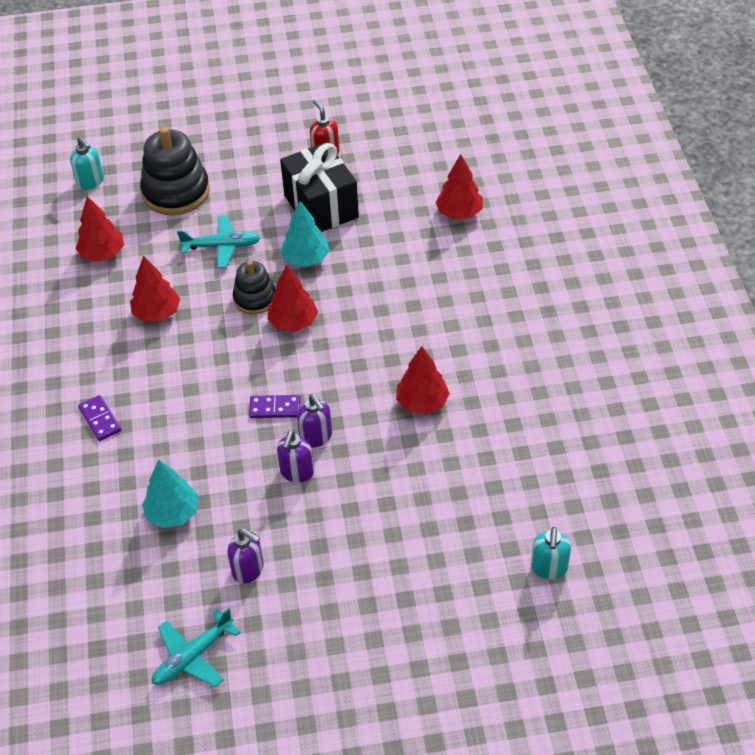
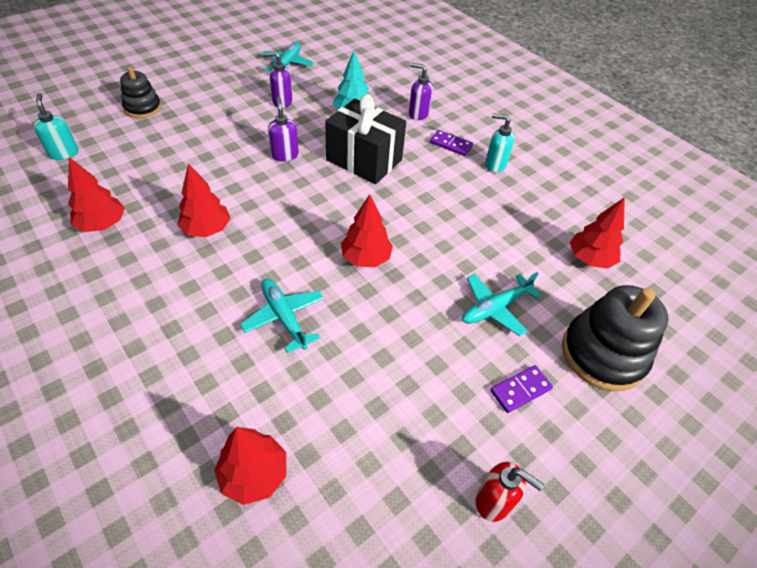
camera: 145 degrees right, 0 degrees up
(91, 182) = (693, 330): turquoise soap dispenser -> turquoise soap dispenser (494, 165)
(157, 313) = (488, 225): red tree -> red tree (102, 224)
(255, 298) = (418, 267): black stacking toy -> black stacking toy (143, 108)
(275, 408) = (331, 188): purple domino -> purple domino (520, 390)
(306, 259) = (401, 327): turquoise tree -> none
(316, 437) = (284, 179): purple soap dispenser -> purple soap dispenser (418, 114)
(321, 206) = (435, 405): black gift -> black gift (364, 160)
(392, 297) = (284, 318): none -> turquoise plane

